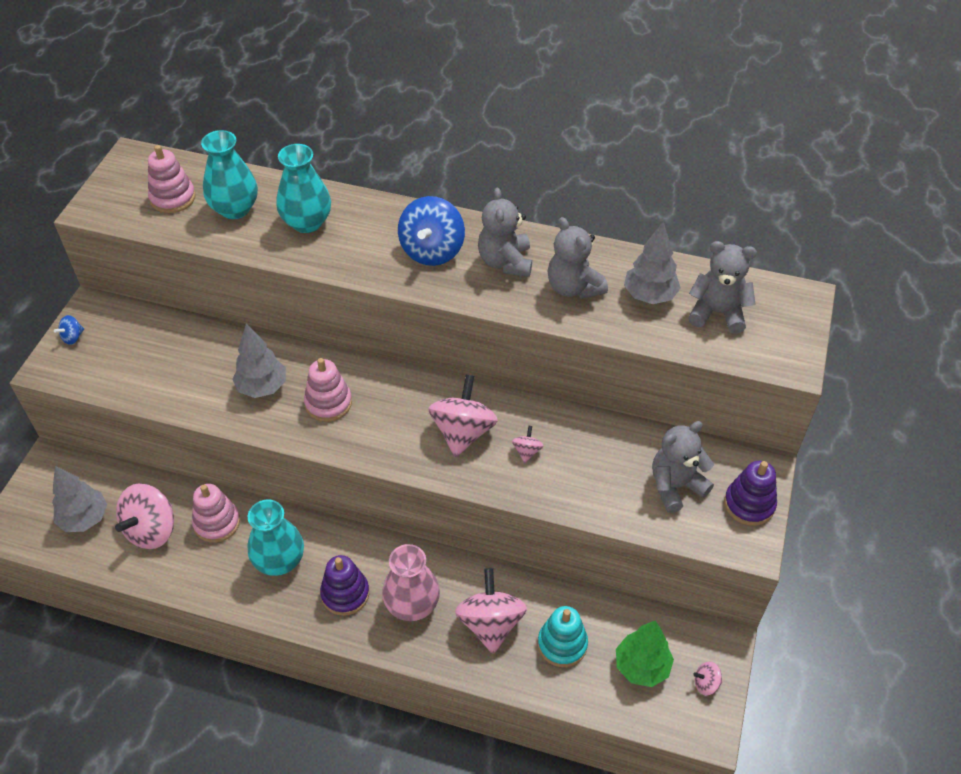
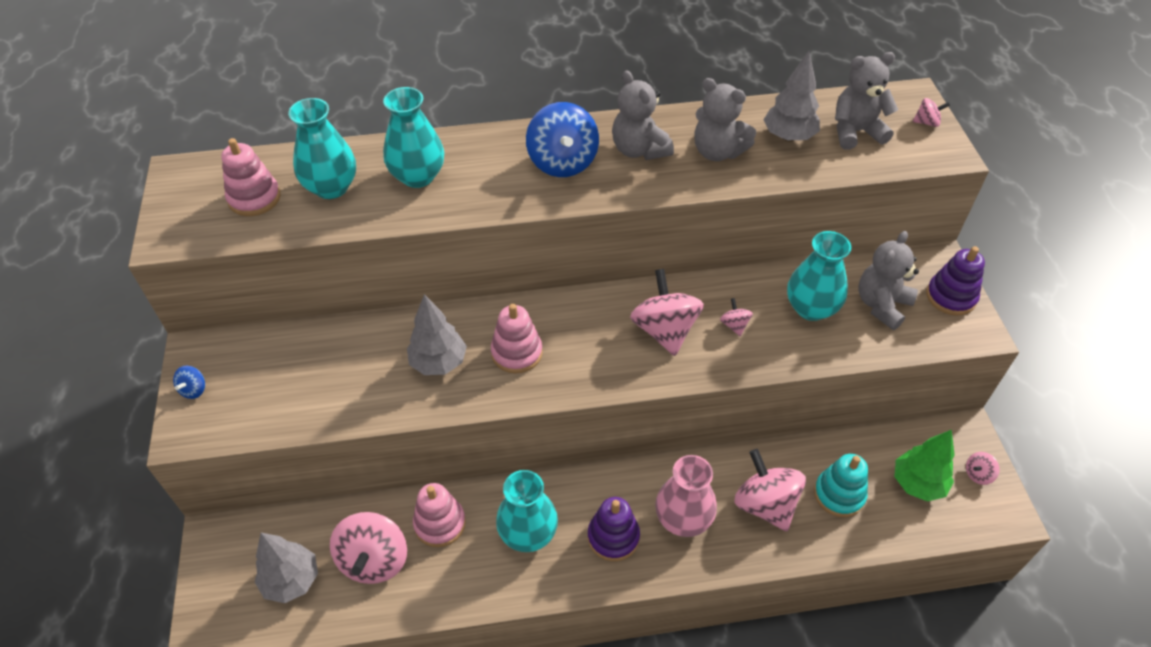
camera: 25 degrees left, 0 degrees up
(607, 463) = (811, 308): none -> turquoise vase
(795, 327) = (927, 122): none -> pink spinning top

